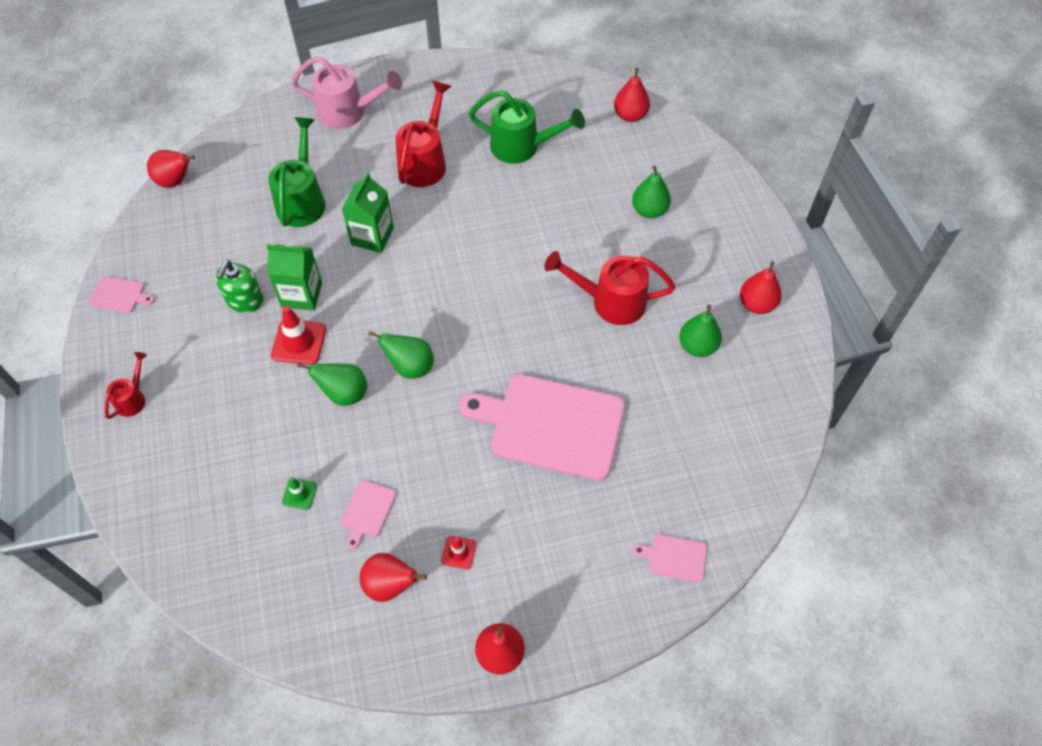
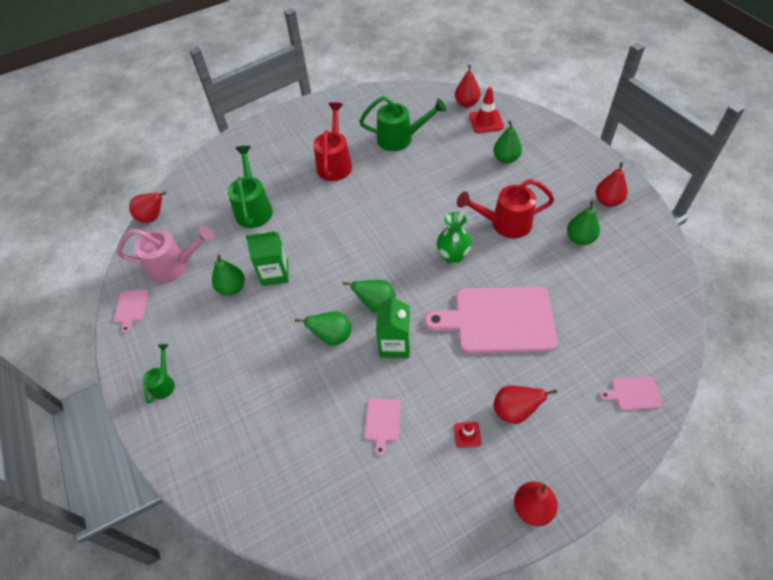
camera: 10 degrees left, 5 degrees down
(119, 295) = (131, 308): pink cutting board -> pink cutting board turned 90 degrees clockwise
(133, 398) = (163, 383): red watering can -> green watering can
(244, 300) = (232, 288): green soap dispenser -> green pear
(299, 342) = (284, 308): red traffic cone -> red traffic cone (486, 121)
(299, 494) = (323, 423): green traffic cone -> none
(348, 112) = (268, 144): pink watering can -> pink watering can (174, 266)
(372, 236) = (314, 221): green carton -> green carton (395, 344)
(390, 585) = (422, 476): red pear -> red pear (514, 411)
(527, 329) = (453, 256): none -> green vase

